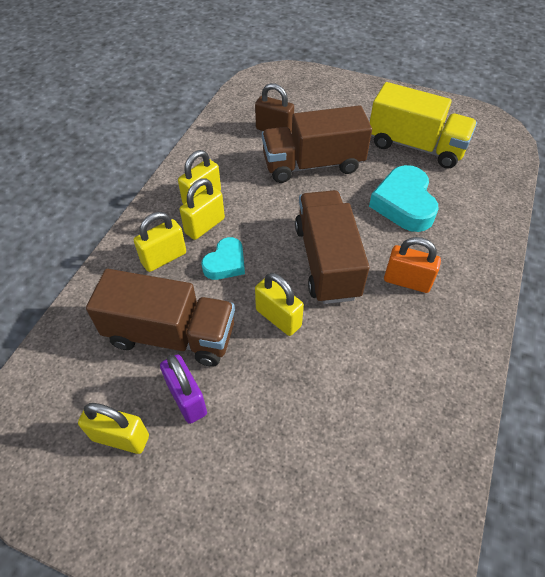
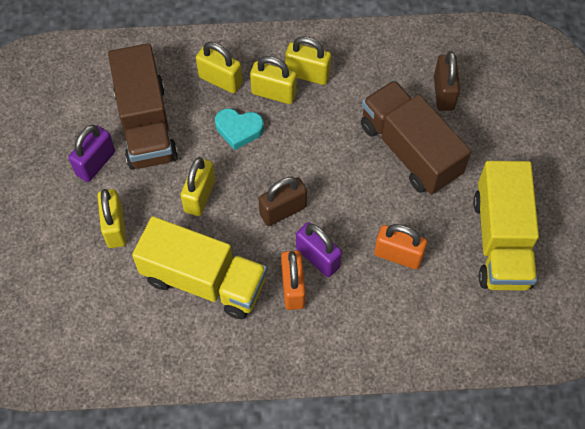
camera: 65 degrees right, 10 degrees up
(120, 438) = (47, 136): yellow padlock -> yellow padlock (115, 227)
(326, 261) = (283, 210): brown truck -> brown padlock
(372, 347) = (204, 280): none -> yellow truck
(384, 254) = (318, 258): none -> purple padlock
(404, 204) = (398, 255): turquoise heart -> orange padlock

